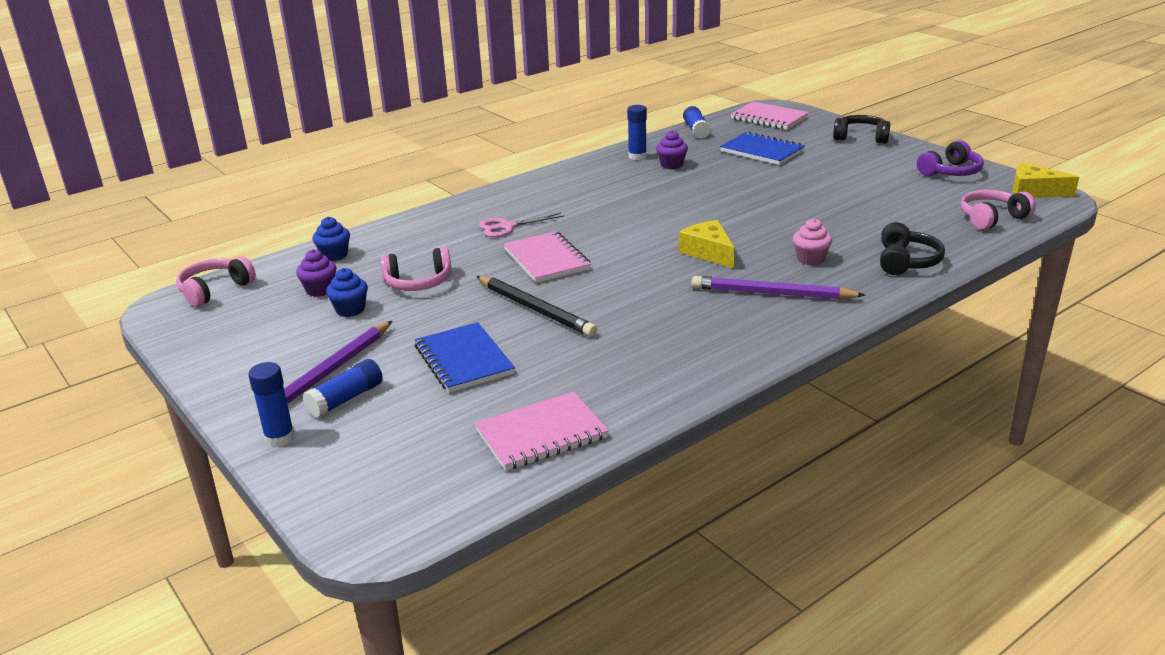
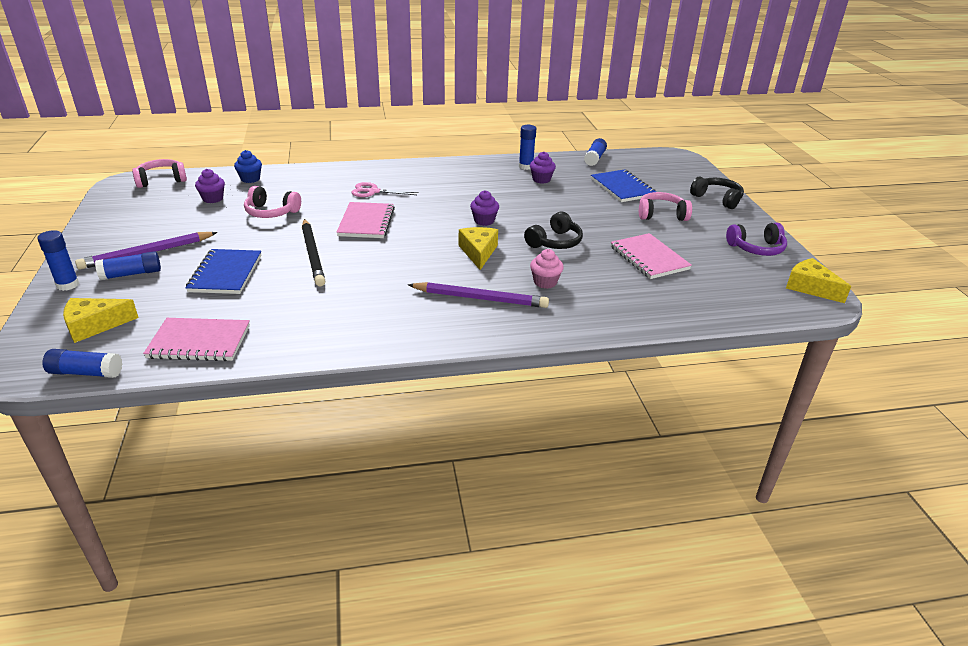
camera: 25 degrees right, 5 degrees up
(350, 310) = (211, 217): blue cupcake -> none
(388, 464) = (94, 325): none -> yellow cheese
(456, 511) = (86, 372): none -> blue glue stick
(670, 221) = (484, 221): none -> purple cupcake
(769, 118) = (663, 164): pink notebook -> pink notebook (649, 258)
(772, 293) = (480, 299): purple pencil -> purple pencil turned 150 degrees clockwise
(906, 261) = (617, 309): black headphones -> black headphones (555, 242)
(992, 218) = (739, 298): pink headphones -> pink headphones (661, 215)

